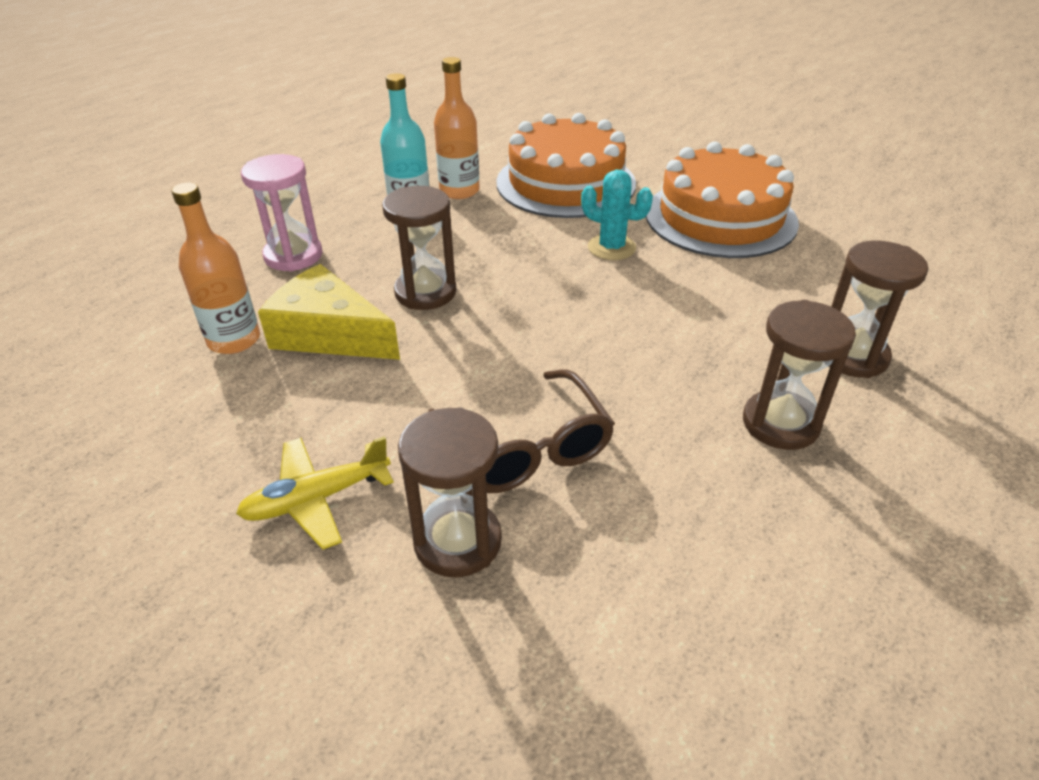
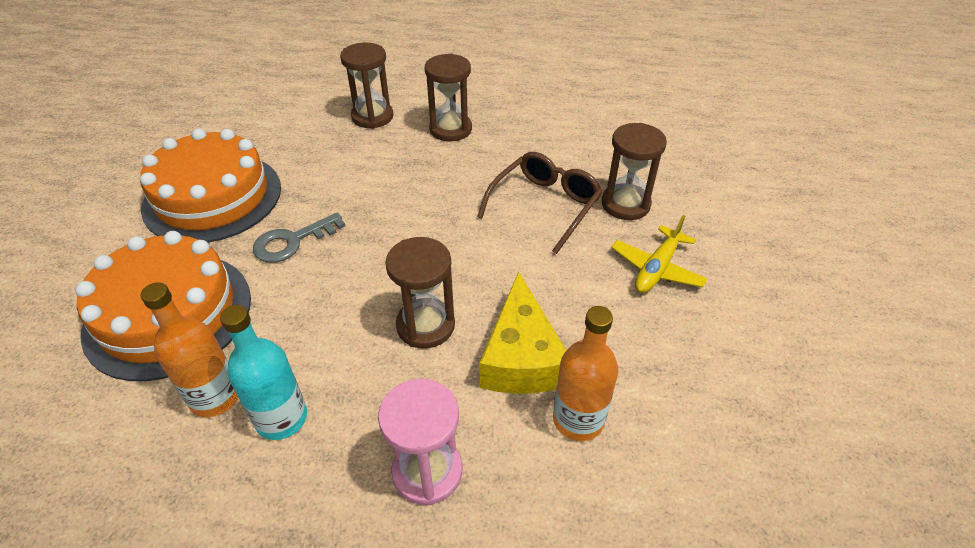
camera: 120 degrees left, 5 degrees up
(316, 499) = (657, 268): yellow plane -> yellow plane turned 90 degrees clockwise
(611, 247) = (292, 241): turquoise cactus -> grey key

